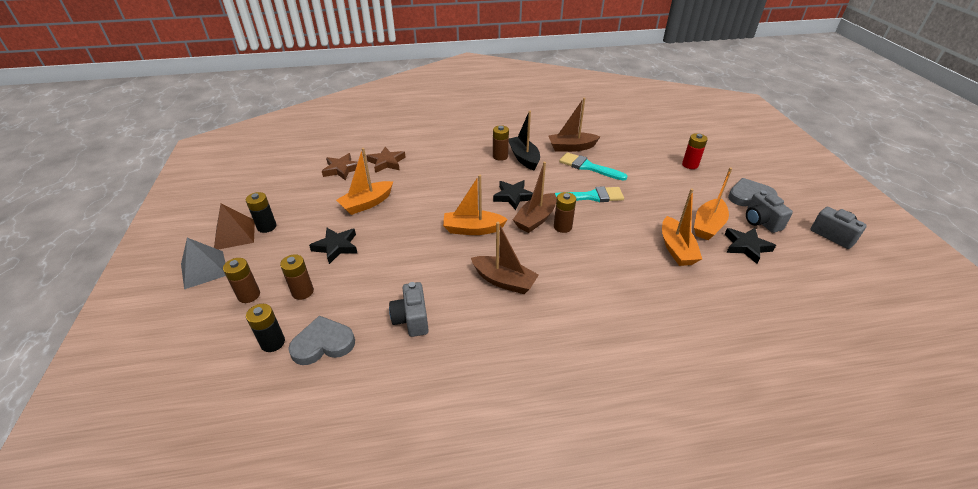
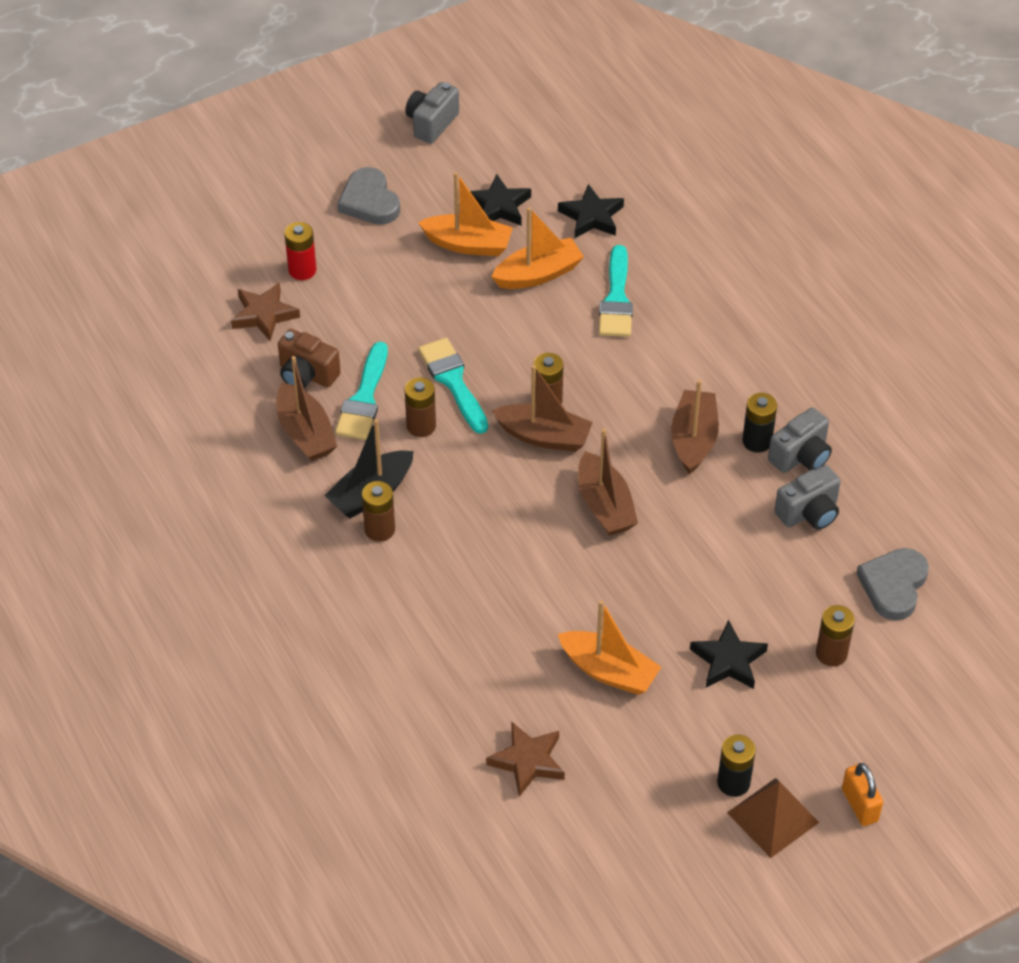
camera: 110 degrees left, 10 degrees up
(204, 269) = (859, 805): grey pyramid -> orange padlock
(249, 295) = (871, 714): brown battery -> brown battery (421, 426)
(273, 342) = (922, 638): black battery -> black battery (757, 441)
(323, 344) = (893, 586): grey heart -> grey heart turned 60 degrees clockwise
(386, 162) = (474, 699): brown star -> brown star (264, 315)
(473, 229) = (605, 506): orange boat -> brown boat
(513, 196) = (498, 478): black star -> black star (592, 216)
(611, 154) = (307, 375): none -> brown camera
(646, 279) = (616, 299): none -> turquoise brush
(761, 222) = (432, 191): grey camera -> grey camera (801, 456)

